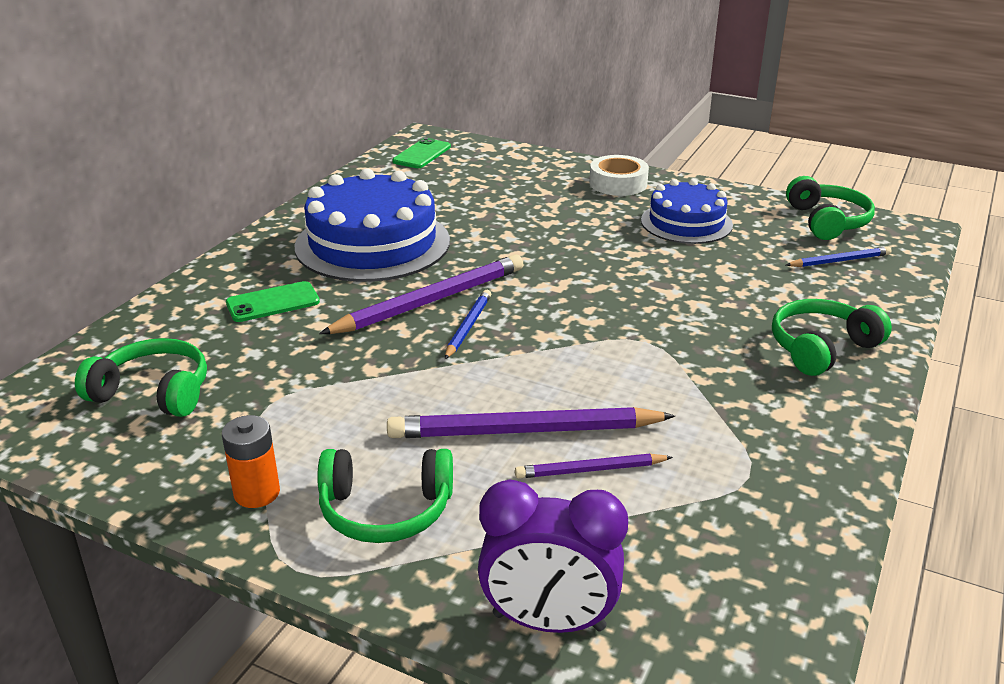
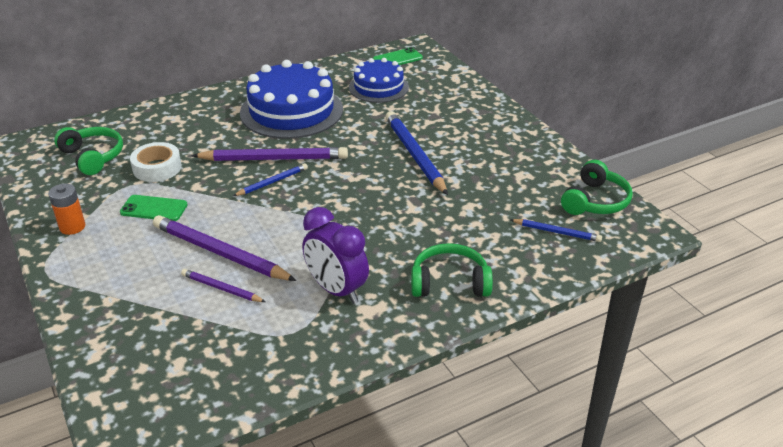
camera: 35 degrees right, 5 degrees up
(273, 303) = (199, 129): green phone -> green phone (154, 209)
(385, 510) = (110, 261): green headphones -> none
(549, 621) = (105, 348): purple clock -> purple clock (336, 290)
(590, 240) = (414, 155): none -> blue pencil
(618, 183) = (491, 121): white tape -> white tape (157, 168)
(686, 222) = (494, 165): blue cake -> blue cake (378, 87)

